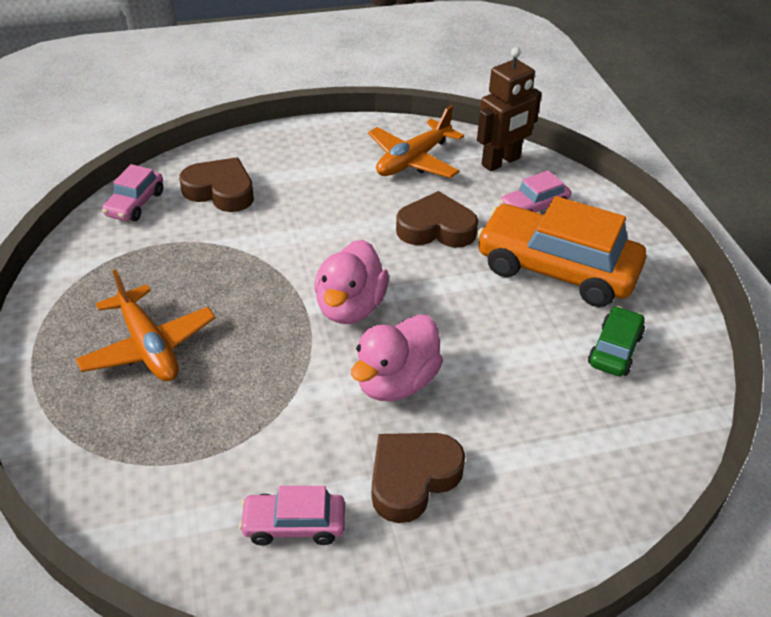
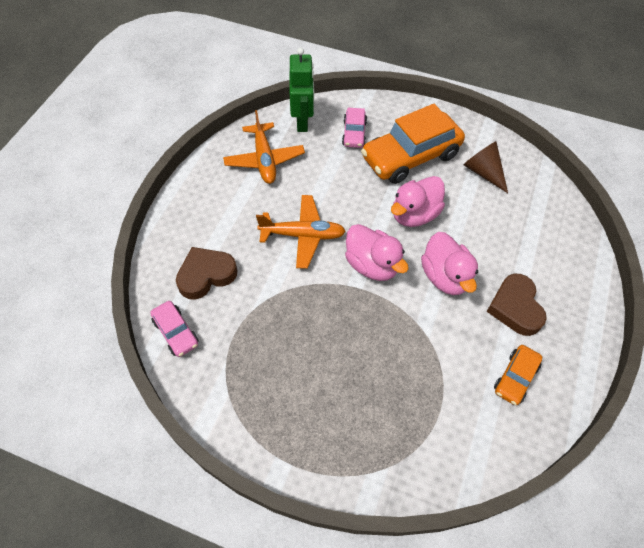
camera: 55 degrees left, 15 degrees up
(148, 346) = (330, 388): orange plane -> orange plane (302, 235)
(294, 525) = (515, 378): pink car -> orange car
(436, 228) = (336, 186): brown heart -> none
(466, 312) = (414, 214): none -> pink duck
(501, 162) = (302, 122): brown robot -> green robot
(615, 350) = (483, 172): green car -> brown cone

